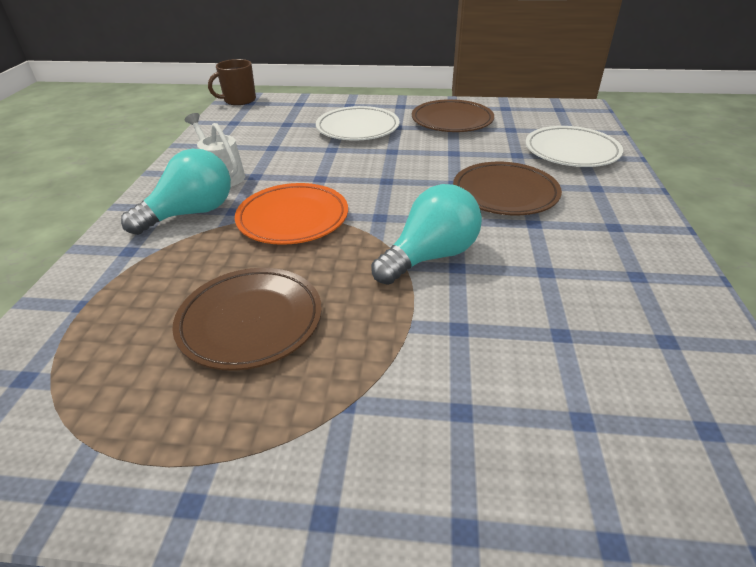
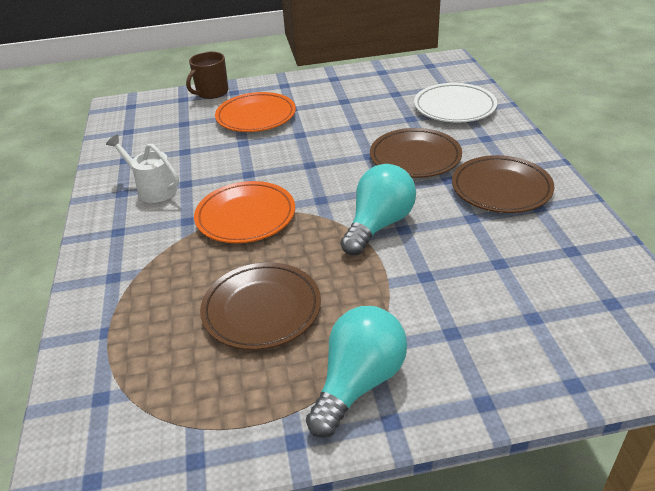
camera: 15 degrees left, 0 degrees up
(191, 213) = (148, 231): turquoise light bulb -> turquoise light bulb (358, 382)
(239, 100) = (117, 105): brown mug -> brown mug (212, 92)
(357, 128) = (256, 116): white plate -> orange plate
(452, 121) = (340, 94): brown plate -> brown plate (501, 189)

